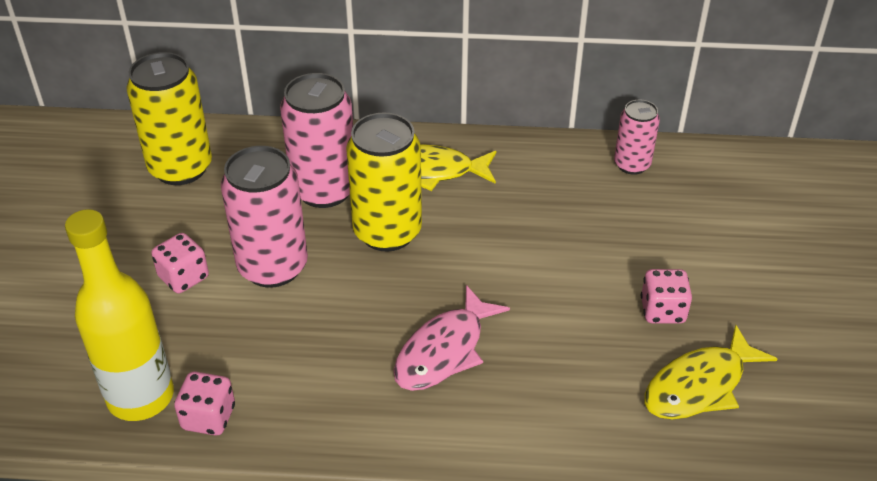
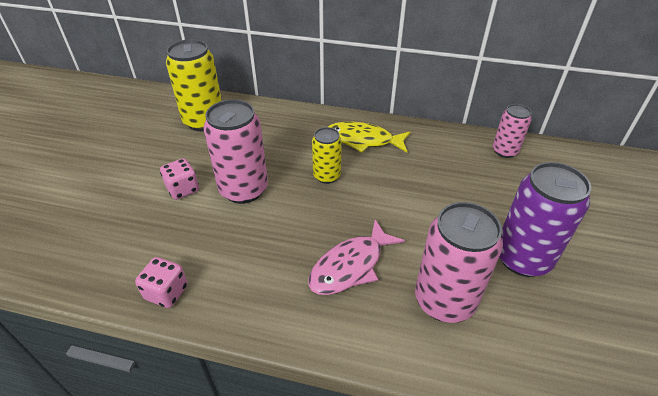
camera: 10 degrees right, 0 degrees up
(141, 397) = (125, 269): yellow bottle -> none
(324, 190) = (291, 144): pink can -> pink can (444, 300)
(387, 232) = (326, 176): yellow can -> yellow can, size x0.58
(662, 311) = (522, 258): pink dice -> purple can
(699, 385) = (551, 324): yellow fish -> none

